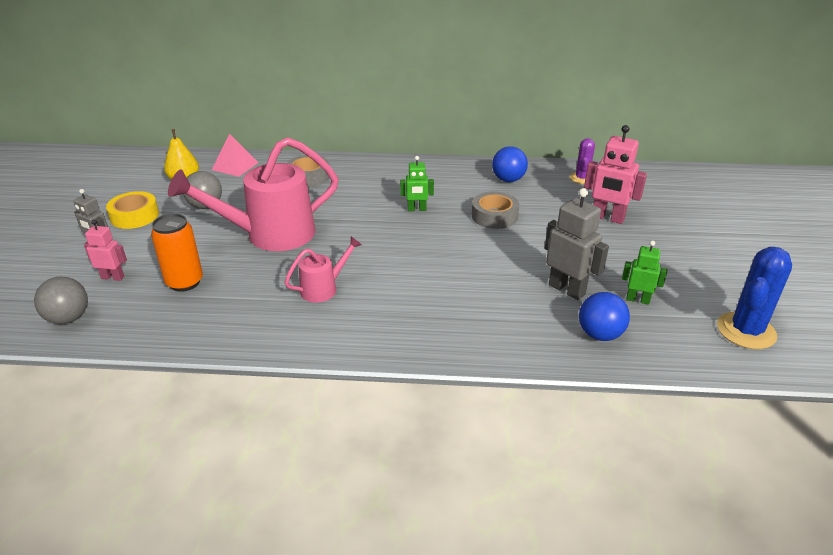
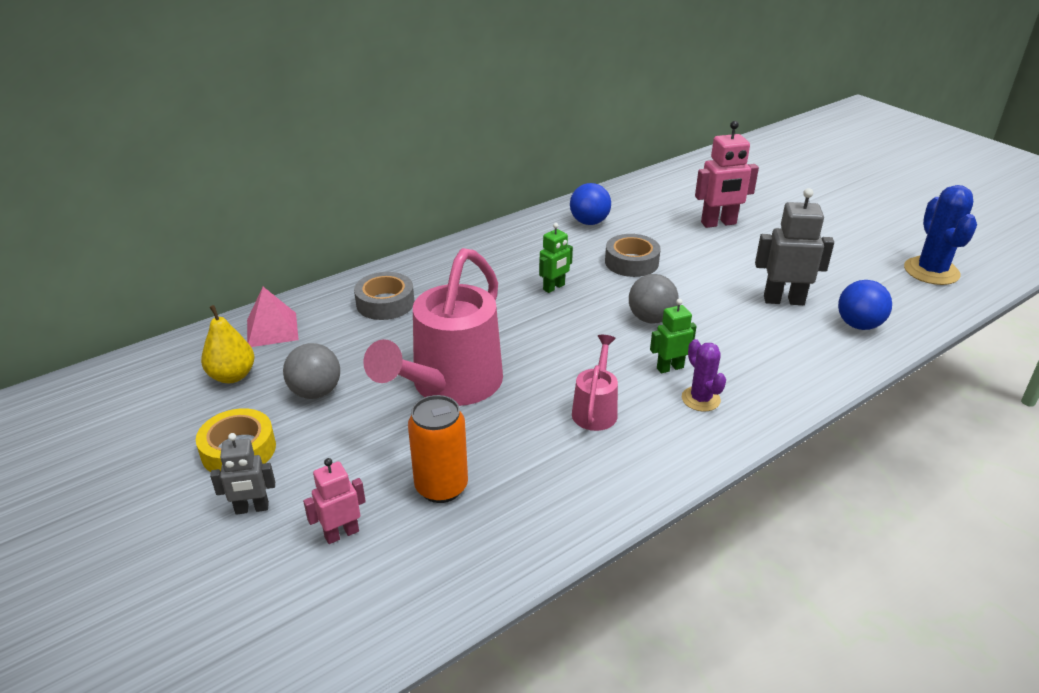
camera: 40 degrees left, 0 degrees up
(68, 318) = (369, 612): grey ball -> grey ball (651, 319)
(581, 178) = (646, 195): purple cactus -> purple cactus (700, 399)
(637, 299) = (839, 283): green robot -> green robot (670, 368)

